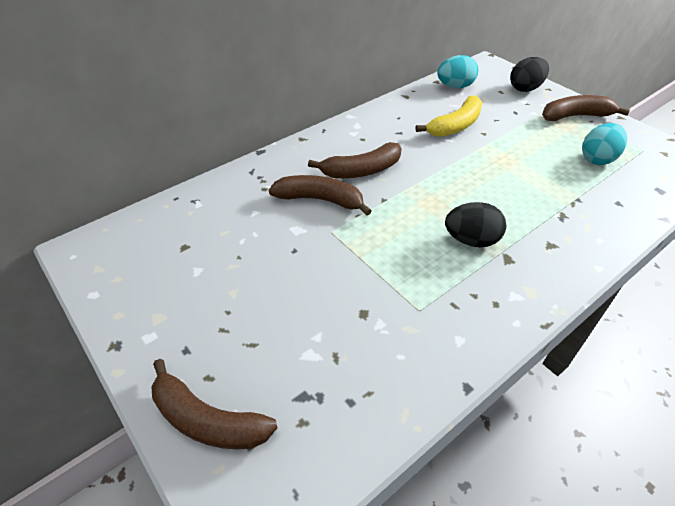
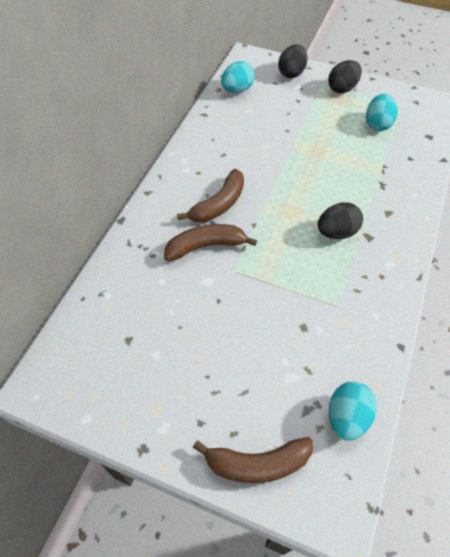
camera: 30 degrees left, 10 degrees up
(342, 428) = (346, 417): none -> turquoise egg
(455, 126) = (262, 131): yellow banana -> none
(575, 116) = (342, 89): brown banana -> black egg

